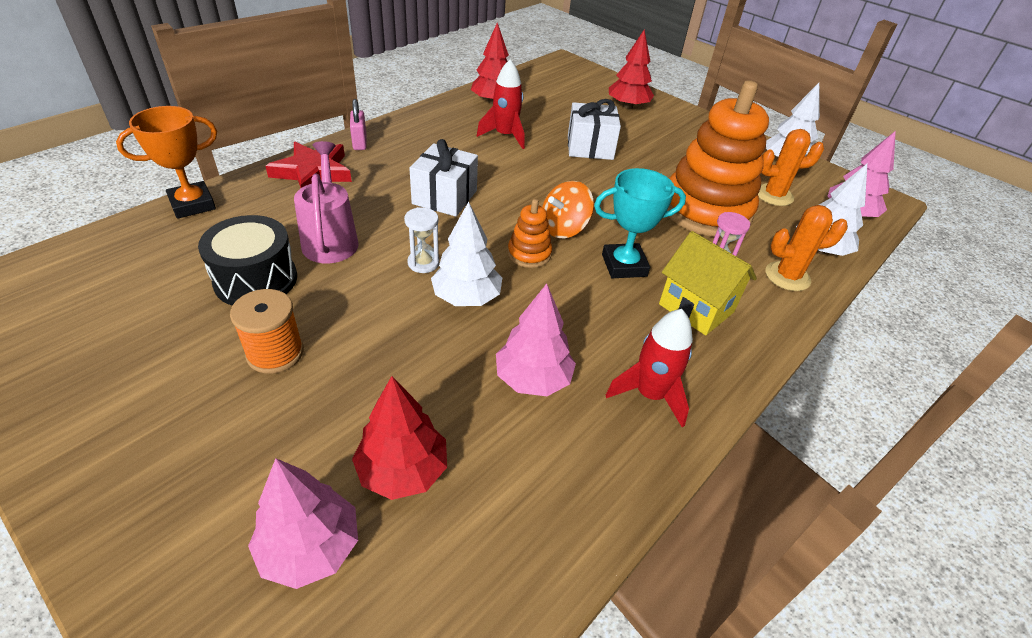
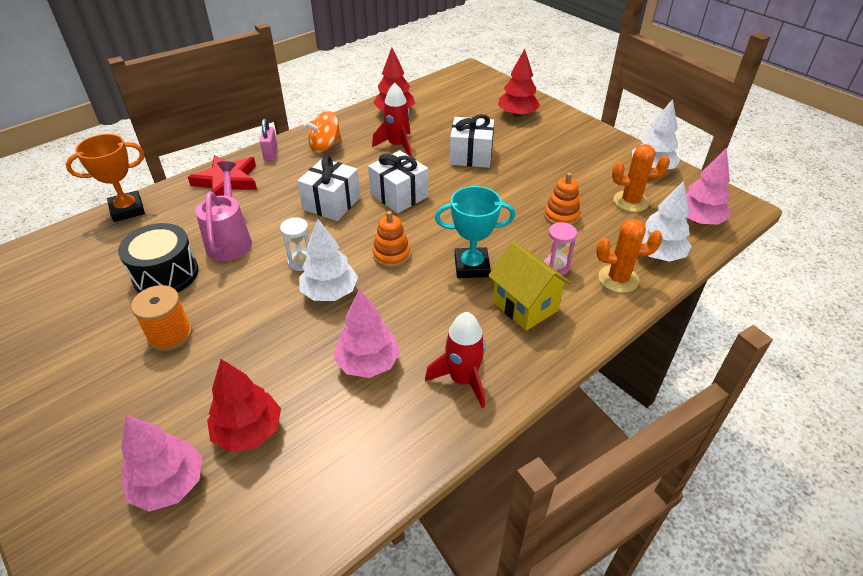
camera: 10 degrees right, 0 degrees up
(521, 188) = (399, 195): none -> white gift
(564, 228) = (427, 232): orange spinning top -> orange spinning top (325, 146)
(706, 210) = (561, 216): orange stacking toy -> orange stacking toy, size x0.43

